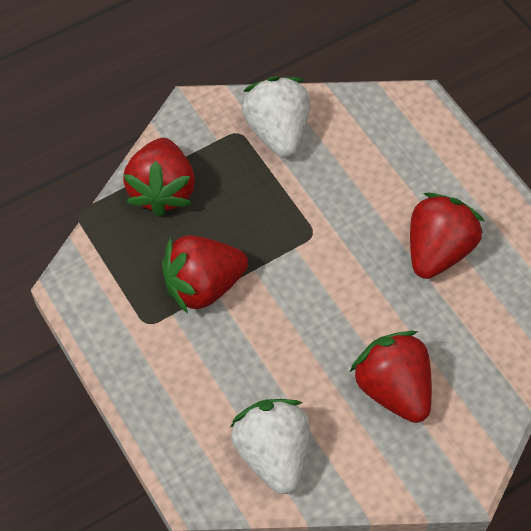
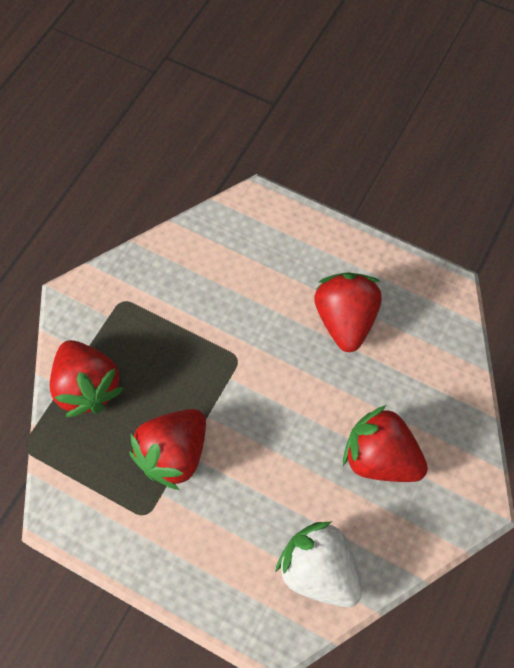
camera: 30 degrees left, 5 degrees up
(277, 131) = (155, 283): white strawberry -> none

